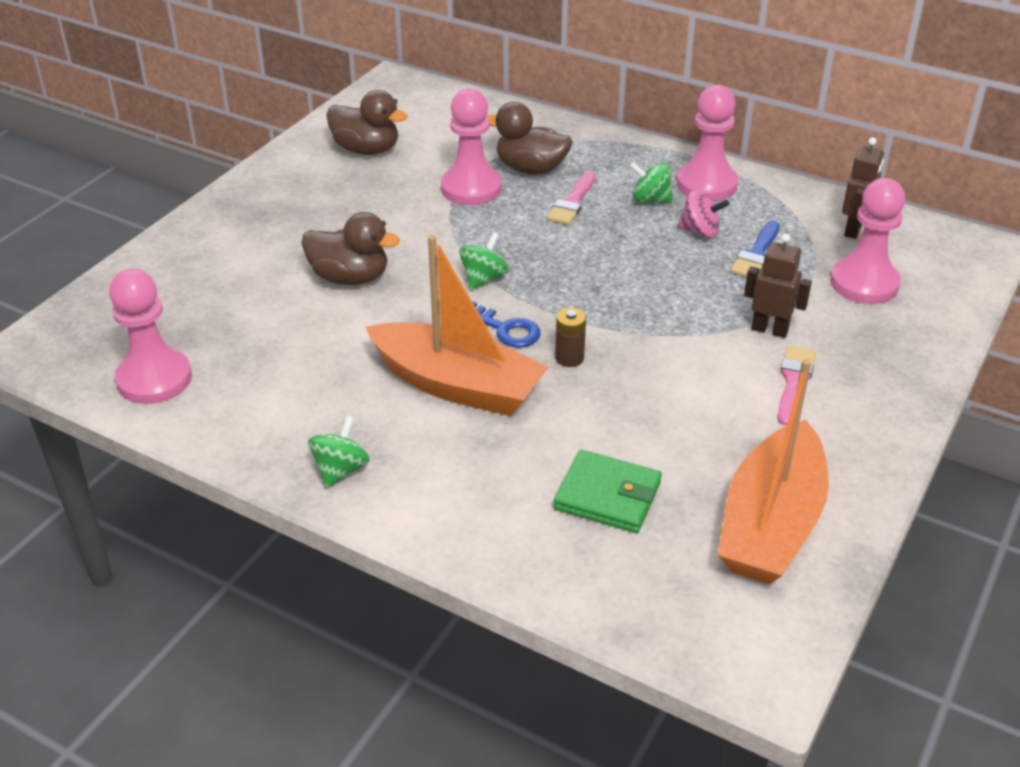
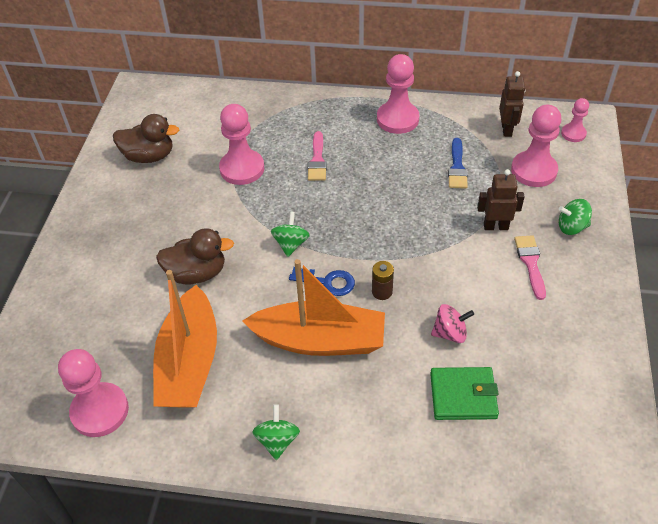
camera: 20 degrees left, 10 degrees up
(530, 169) = (274, 140): brown duck -> none
(650, 200) = (367, 143): green spinning top -> green spinning top (571, 227)
(700, 231) = (413, 159): pink spinning top -> pink spinning top (450, 333)
(771, 524) = (572, 380): orange boat -> orange boat (189, 362)
(950, 257) = (573, 134): none -> pink pawn

